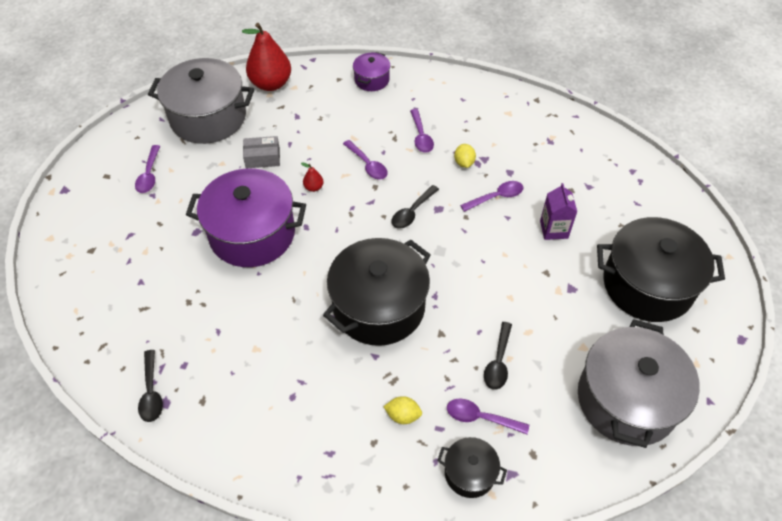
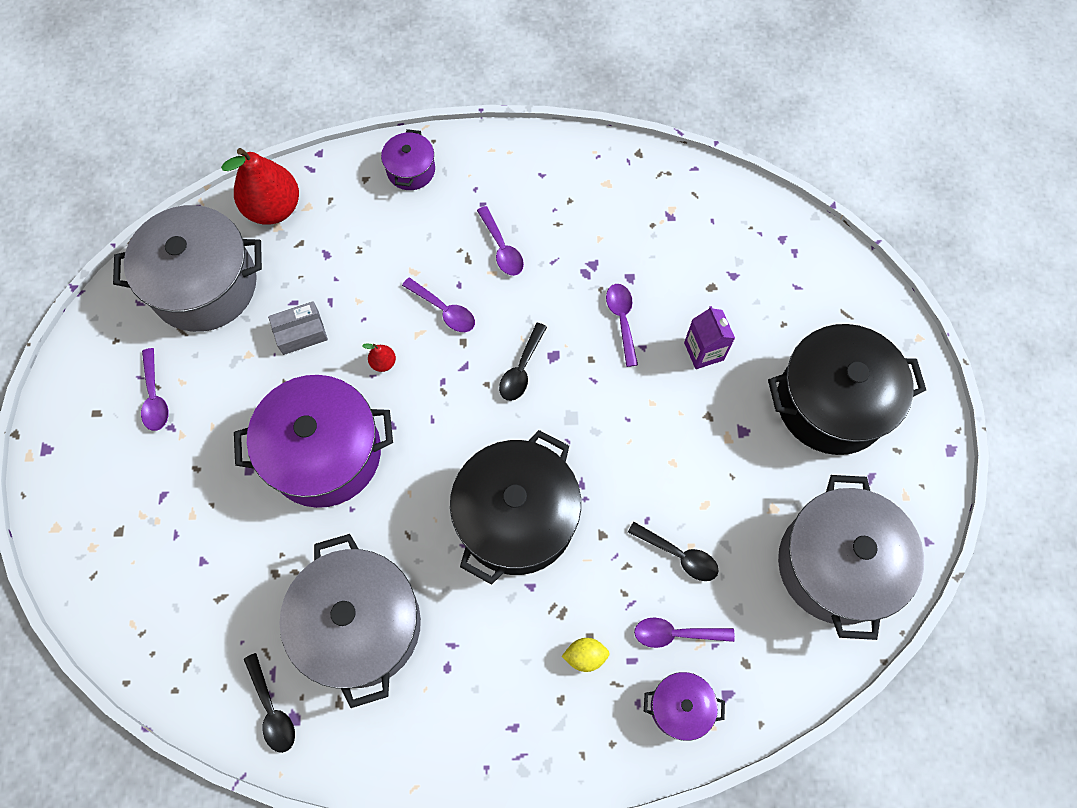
camera: 15 degrees left, 15 degrees up
(237, 351) = (360, 625): none -> grey pot
(464, 163) = (568, 277): yellow lemon -> none
(469, 473) = (680, 707): black pot -> purple pot
(496, 197) = (622, 320): purple spoon -> purple spoon turned 60 degrees counterclockwise
(498, 362) = (679, 555): black spoon -> black spoon turned 60 degrees counterclockwise

